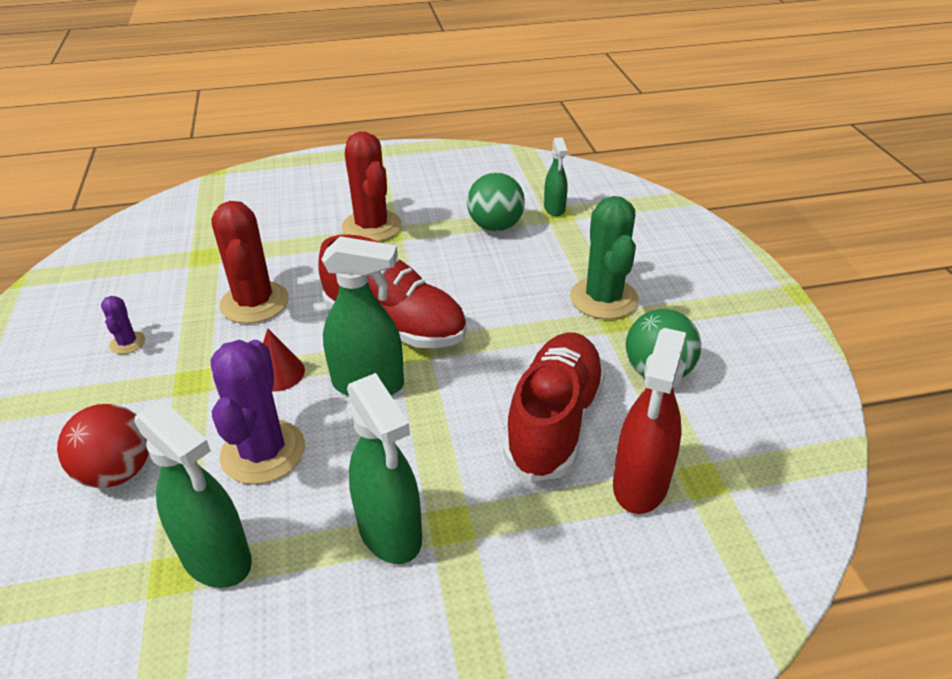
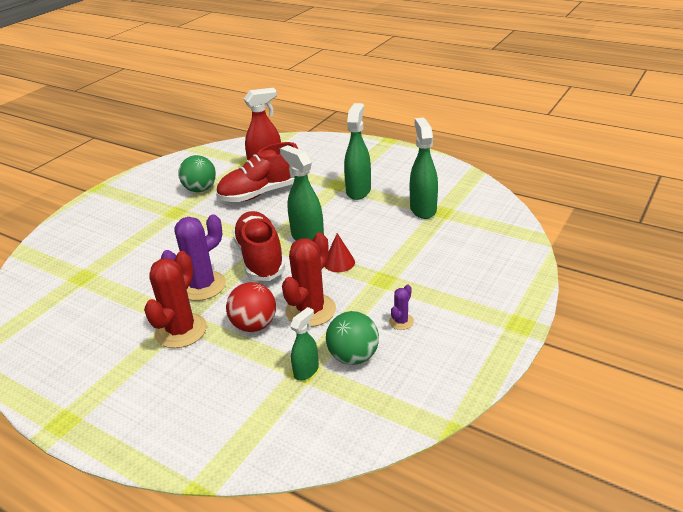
camera: 135 degrees left, 5 degrees down
(117, 472) = (443, 254): red ball -> red ball (254, 325)
(263, 452) = (377, 233): purple cactus -> purple cactus (202, 286)
(495, 226) = (125, 287): green ball -> green ball (353, 356)
(554, 209) = (77, 281): green spray bottle -> green spray bottle (306, 370)
(603, 298) = (161, 222): green cactus -> none

